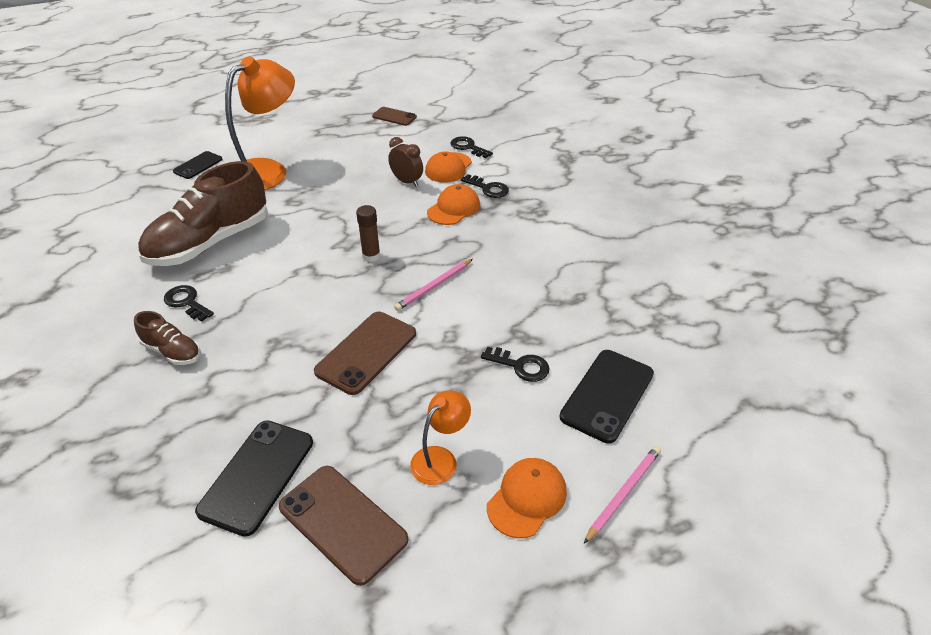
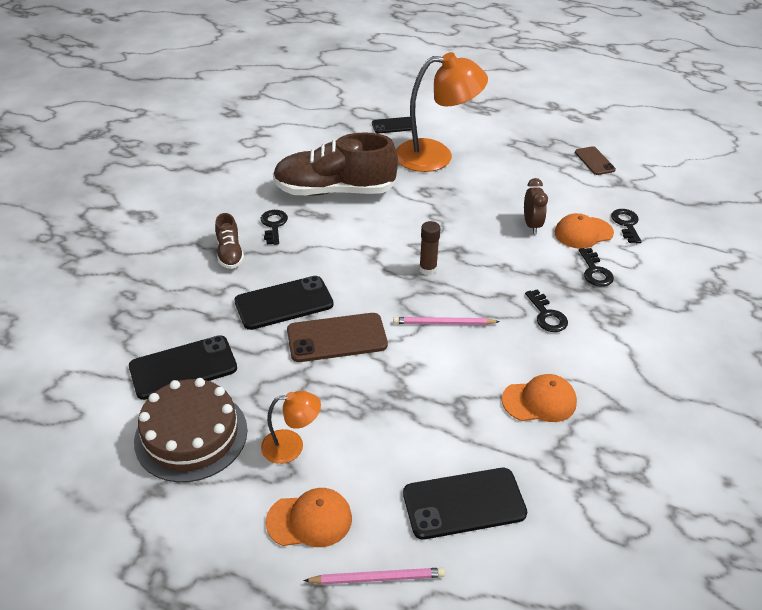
camera: 45 degrees right, 0 degrees up
(283, 357) = (284, 303): none -> black phone
(343, 523) = (191, 435): brown phone -> brown cake
(453, 208) = (541, 271): orange cap -> orange cap (539, 401)
(520, 366) = (428, 429): black key -> black key (547, 315)

